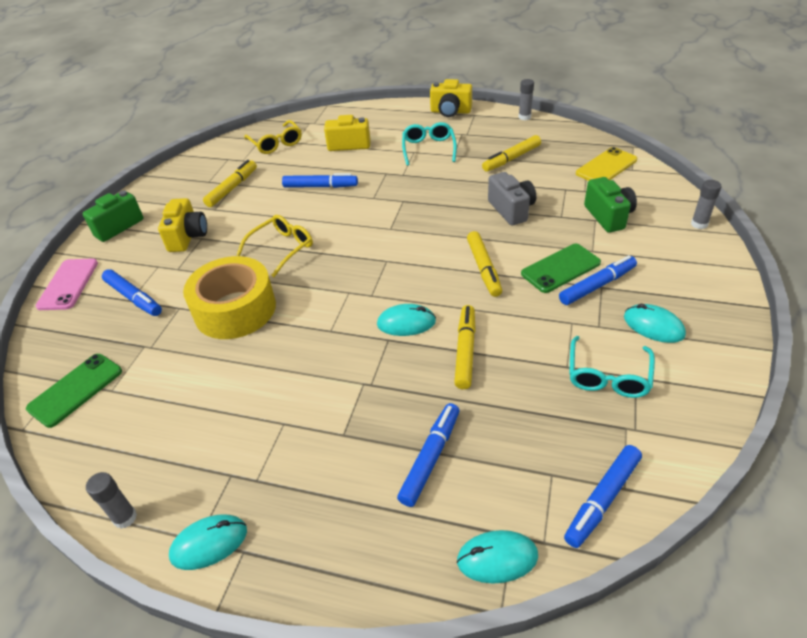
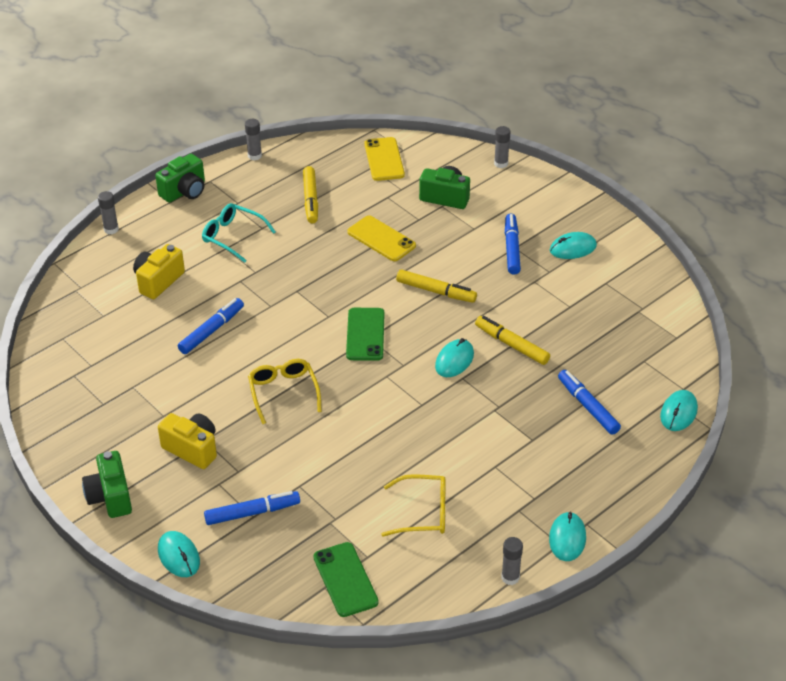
camera: 60 degrees left, 0 degrees up
(68, 284) = (179, 556): pink phone -> turquoise mouse
(232, 188) = (139, 391): yellow marker -> none
(235, 309) = (339, 451): yellow tape -> none
(276, 143) = (88, 329): yellow glasses -> yellow glasses (423, 513)
(380, 107) = (111, 229): none -> grey glue stick
(450, 112) = (184, 191): yellow camera -> green camera
(511, 210) = (381, 239): grey camera -> yellow phone
(560, 268) = (476, 254): green phone -> green phone (365, 334)
(602, 499) = (676, 350): blue marker -> none
(608, 376) = (594, 294): turquoise glasses -> none

